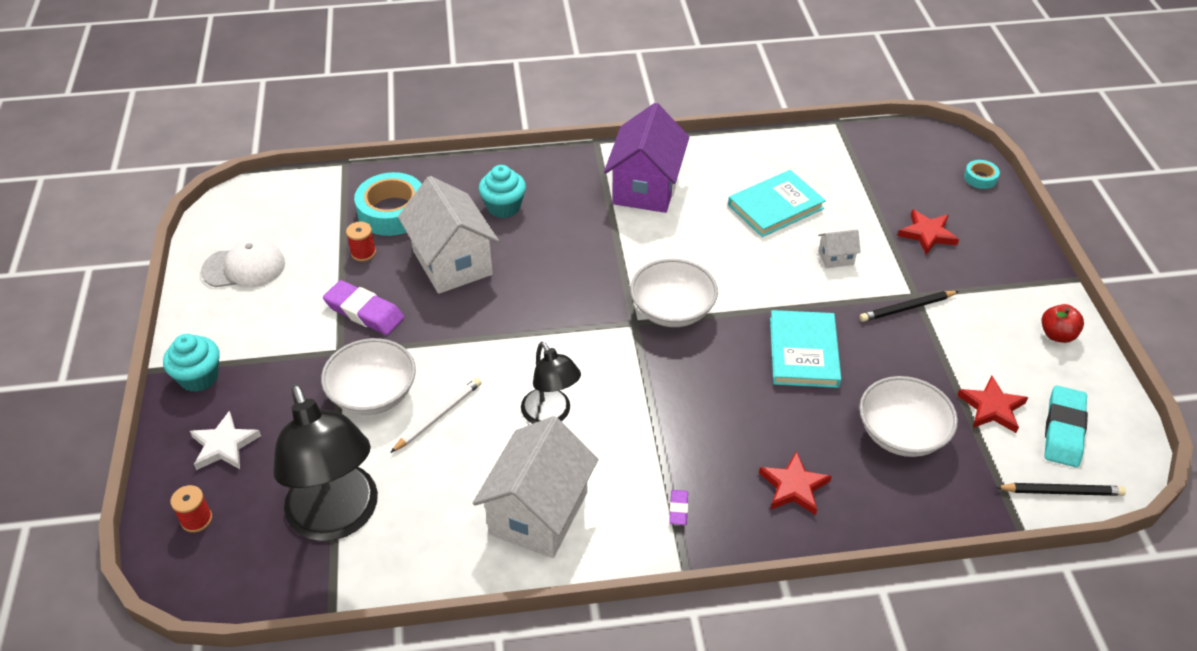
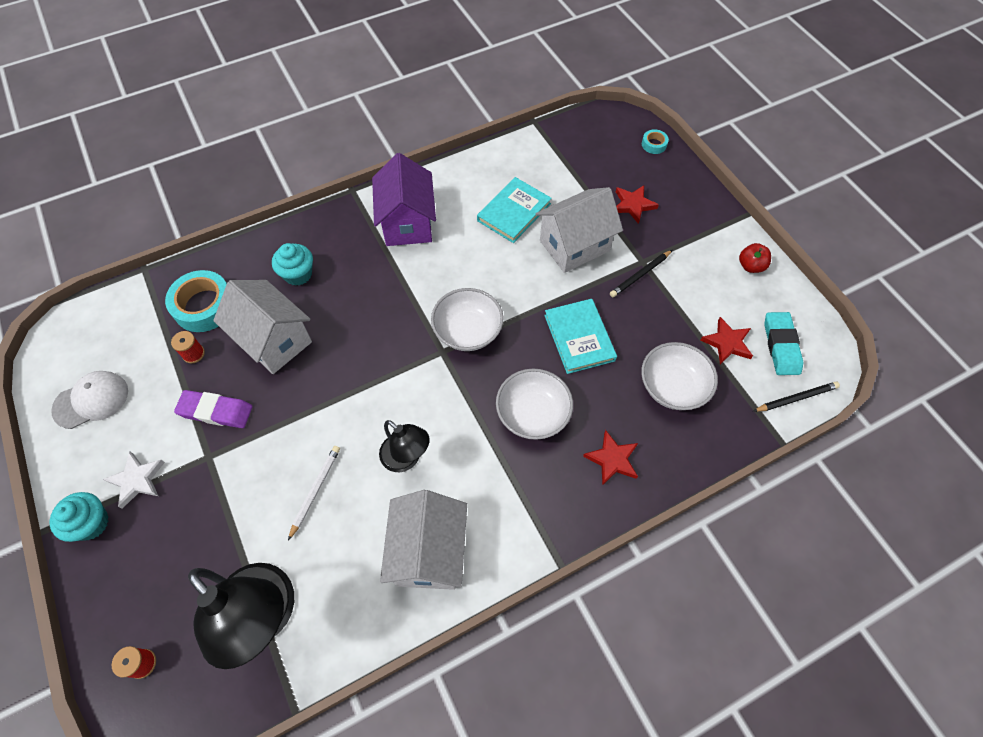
camera: 20 degrees left, 15 degrees up
(224, 445) = (140, 582): white star -> white star (137, 480)
(373, 394) = (252, 488): white bowl -> white bowl (532, 413)
(678, 509) = (535, 509): purple eraser -> none
(836, 258) = (574, 246): white house -> white house, size x2.32

